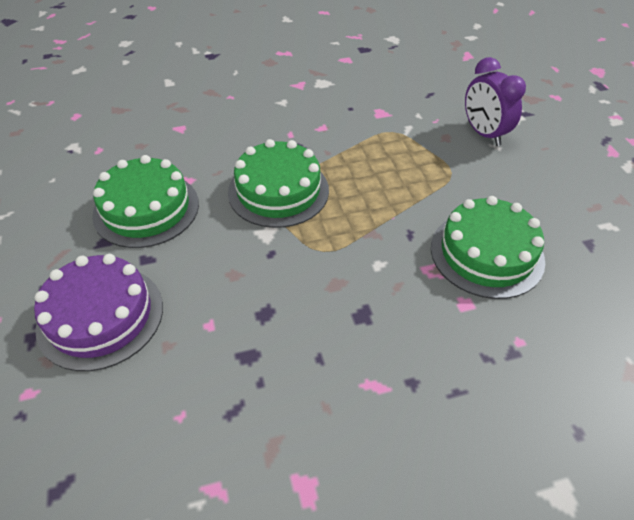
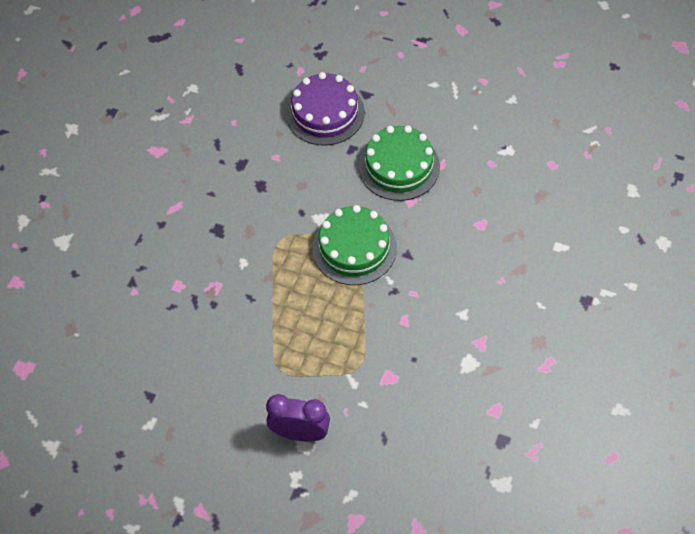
camera: 130 degrees right, 10 degrees up
(486, 253) = (197, 328): green cake -> none

